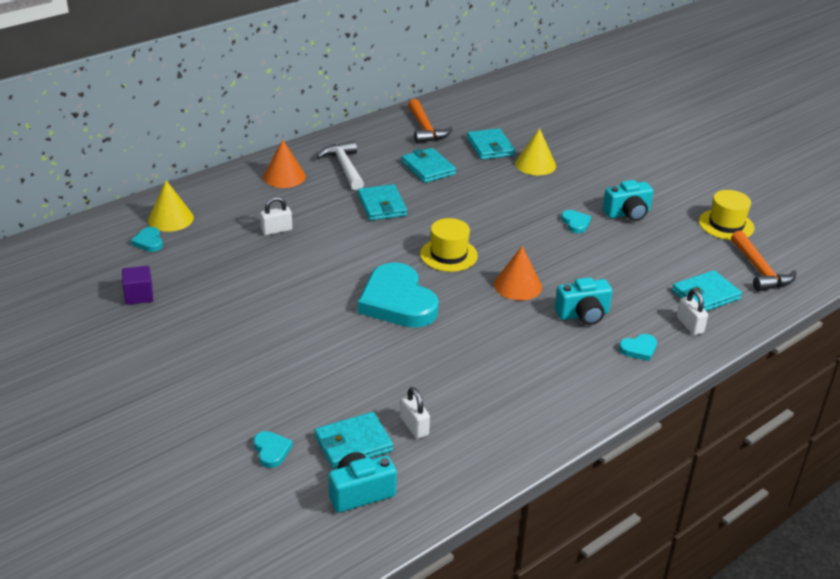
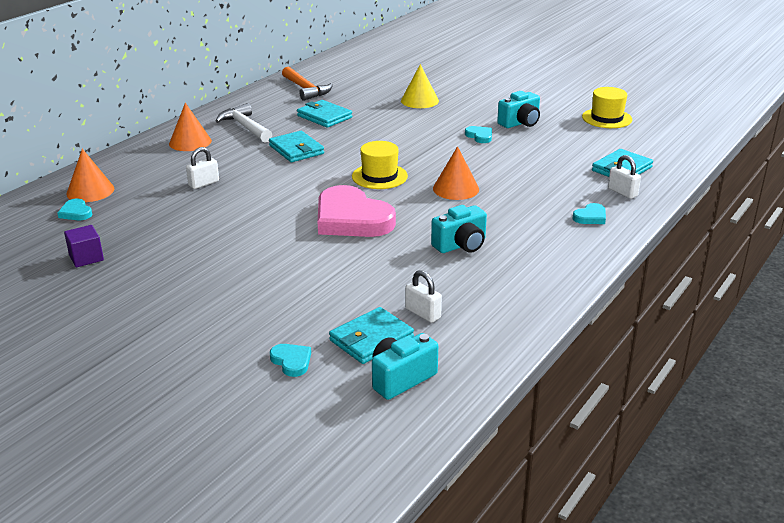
camera: 15 degrees left, 5 degrees down
(170, 219) = (90, 191): yellow cone -> orange cone
(397, 301) = (351, 219): turquoise heart -> pink heart
(490, 147) = (372, 94): turquoise wallet -> none
(583, 315) = (526, 200): turquoise camera -> turquoise camera (461, 245)
(760, 270) = (654, 145): orange hammer -> none

